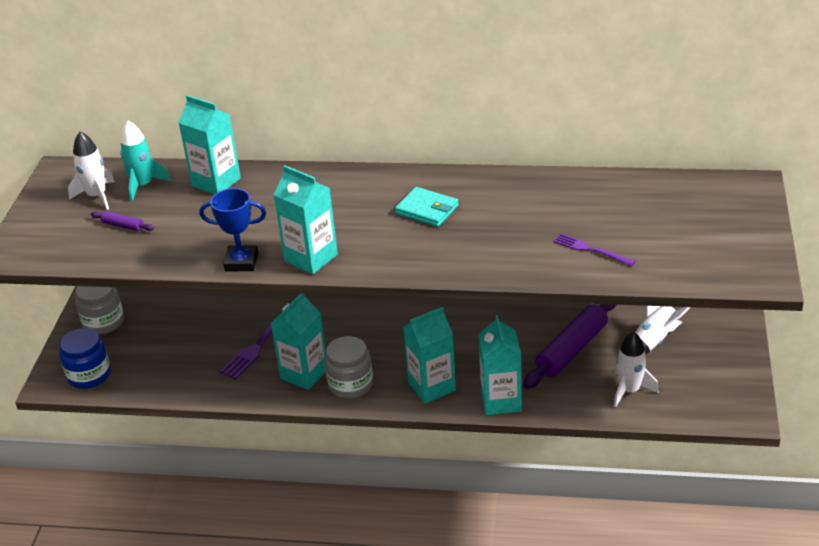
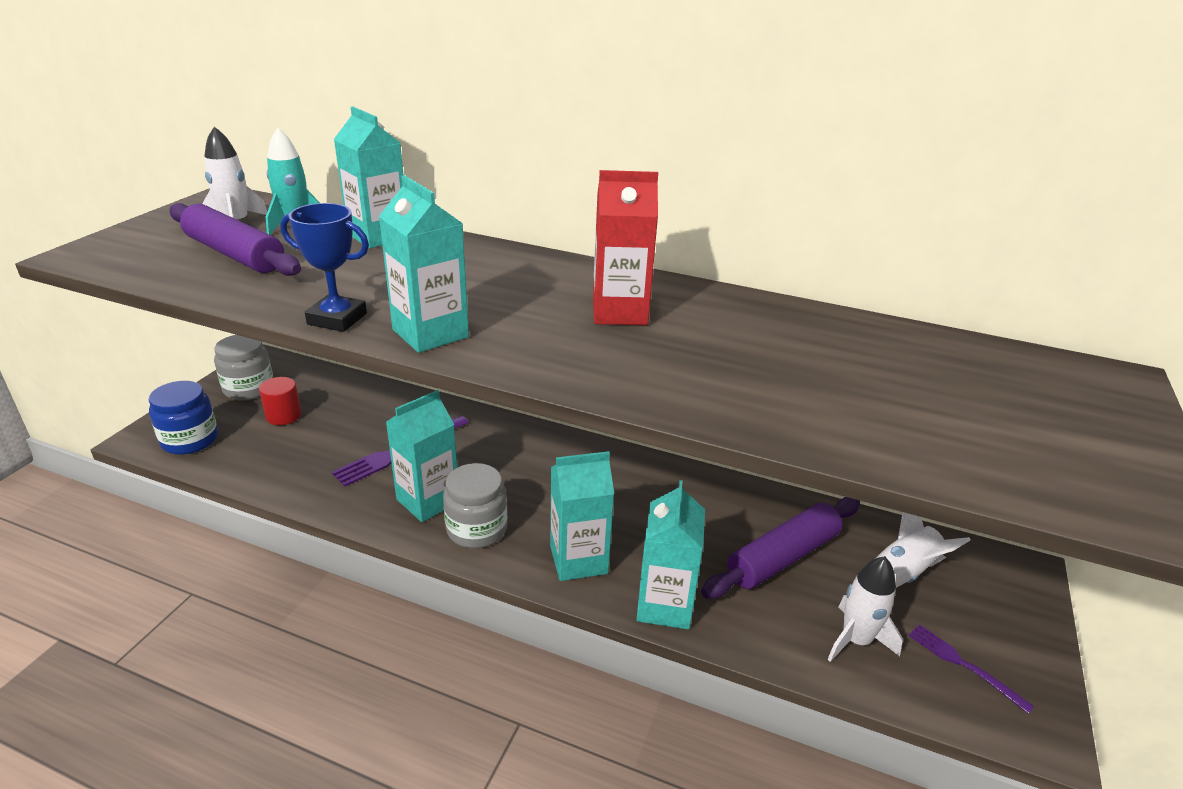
camera: 10 degrees right, 5 degrees down
(123, 226) = (235, 254): purple rolling pin -> purple rolling pin, size x2.30
(149, 337) = (283, 415): none -> red cylinder
(427, 210) = (619, 312): turquoise wallet -> red carton
(591, 250) = (849, 410): purple fork -> purple fork (964, 665)

